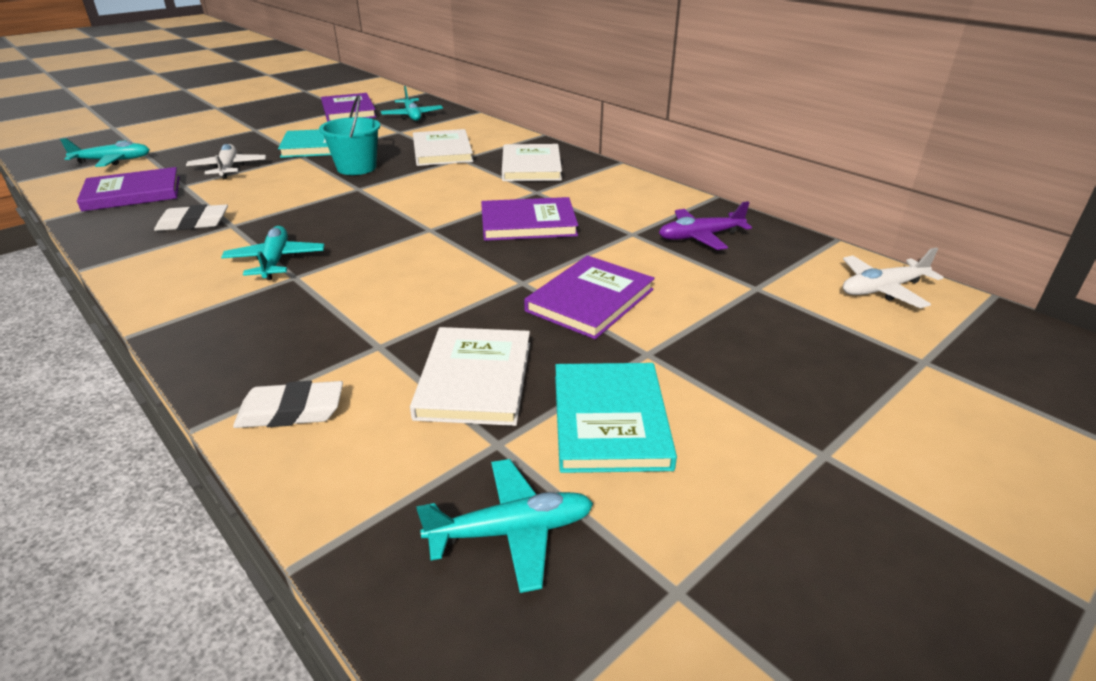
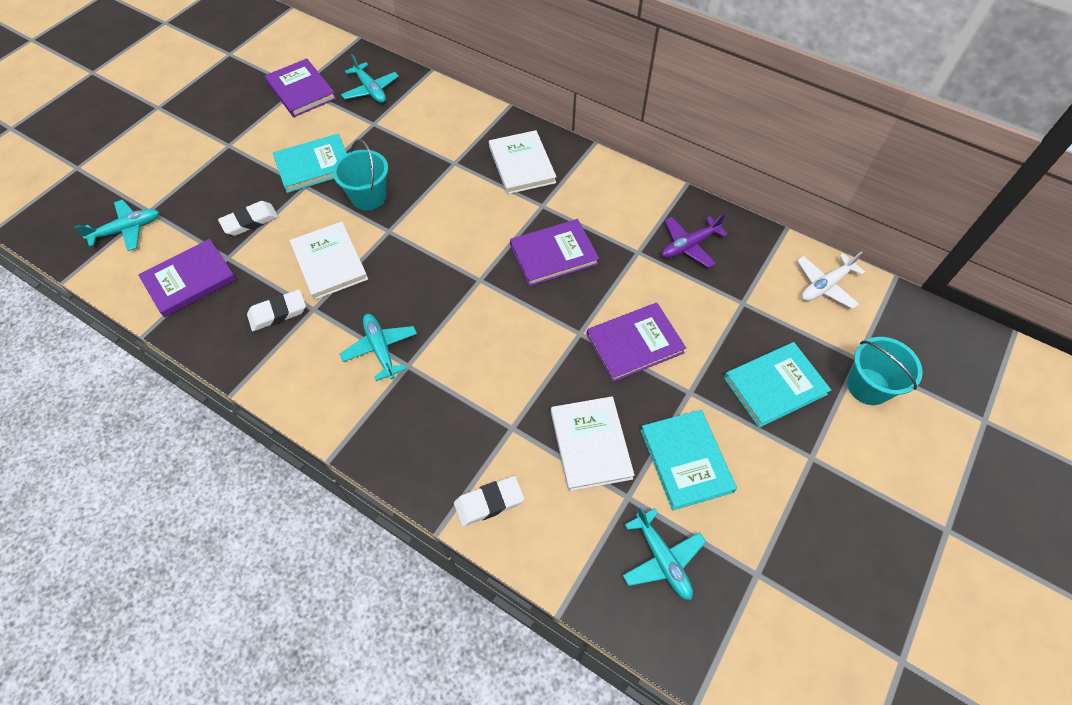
camera: 15 degrees left, 25 degrees up
(228, 168) = (250, 221): white plane -> white eraser
(442, 151) = (431, 153): white book -> white book (329, 262)
(512, 531) = (662, 559): turquoise plane -> turquoise plane turned 90 degrees clockwise
(590, 300) = (634, 343): purple book -> purple book turned 45 degrees clockwise
(781, 367) = (774, 386): none -> turquoise book
(938, 392) = (868, 386): none -> turquoise bucket

